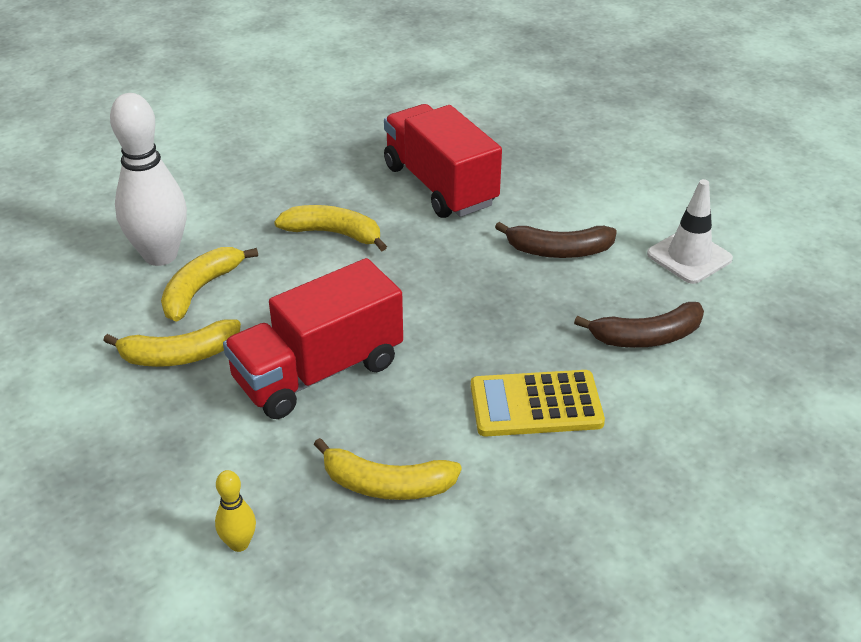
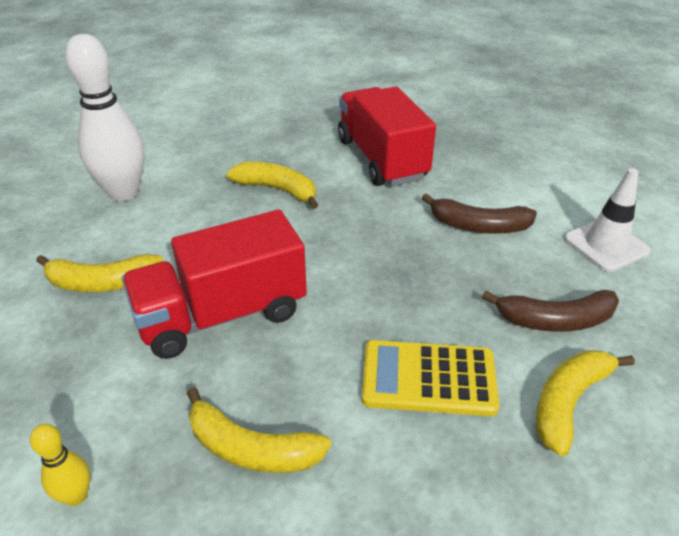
camera: 10 degrees right, 0 degrees up
(201, 289) = (146, 225): yellow banana -> yellow banana (569, 402)

